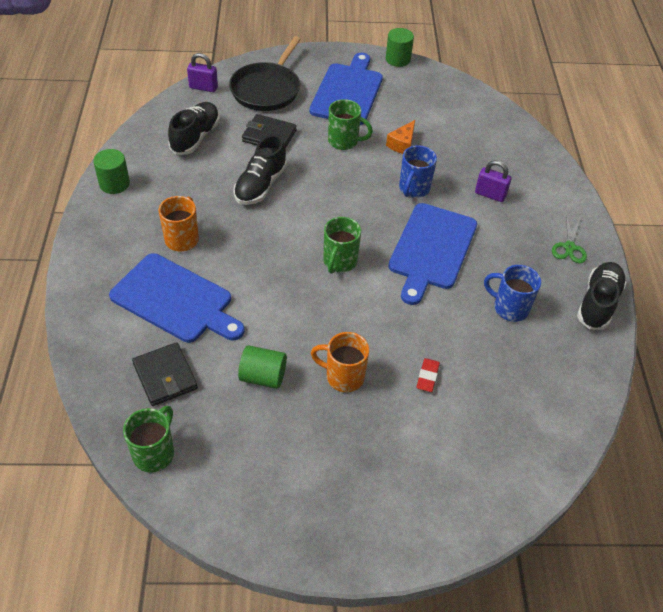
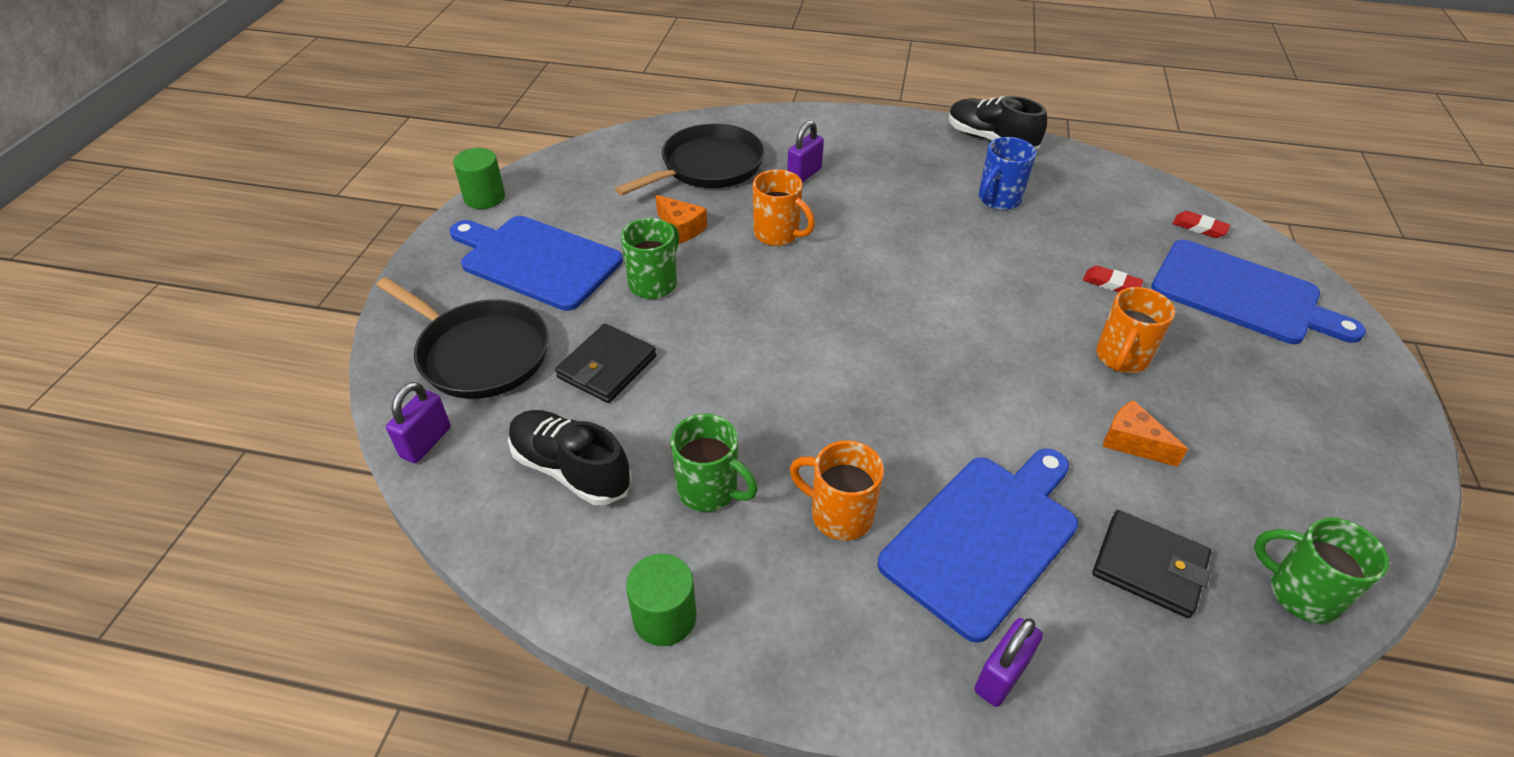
camera: 75 degrees left, 5 degrees down
(91, 307) = (1001, 676): none -> purple padlock
(165, 376) = (1149, 566): black wallet -> black wallet turned 45 degrees clockwise
(260, 185) = (728, 394): black shoe -> none
(263, 376) = (1132, 442): green cylinder -> orange cheese
(339, 262) = (912, 329): green mug -> green mug (709, 490)
(413, 189) = (778, 234): blue mug -> orange mug
(431, 249) = (896, 240): blue cutting board -> blue cutting board (1242, 294)
(476, 146) = (708, 166): none -> black pan
(531, 448) = (1199, 228): none -> red eraser
(569, 247) = (904, 138): green scissors -> none

